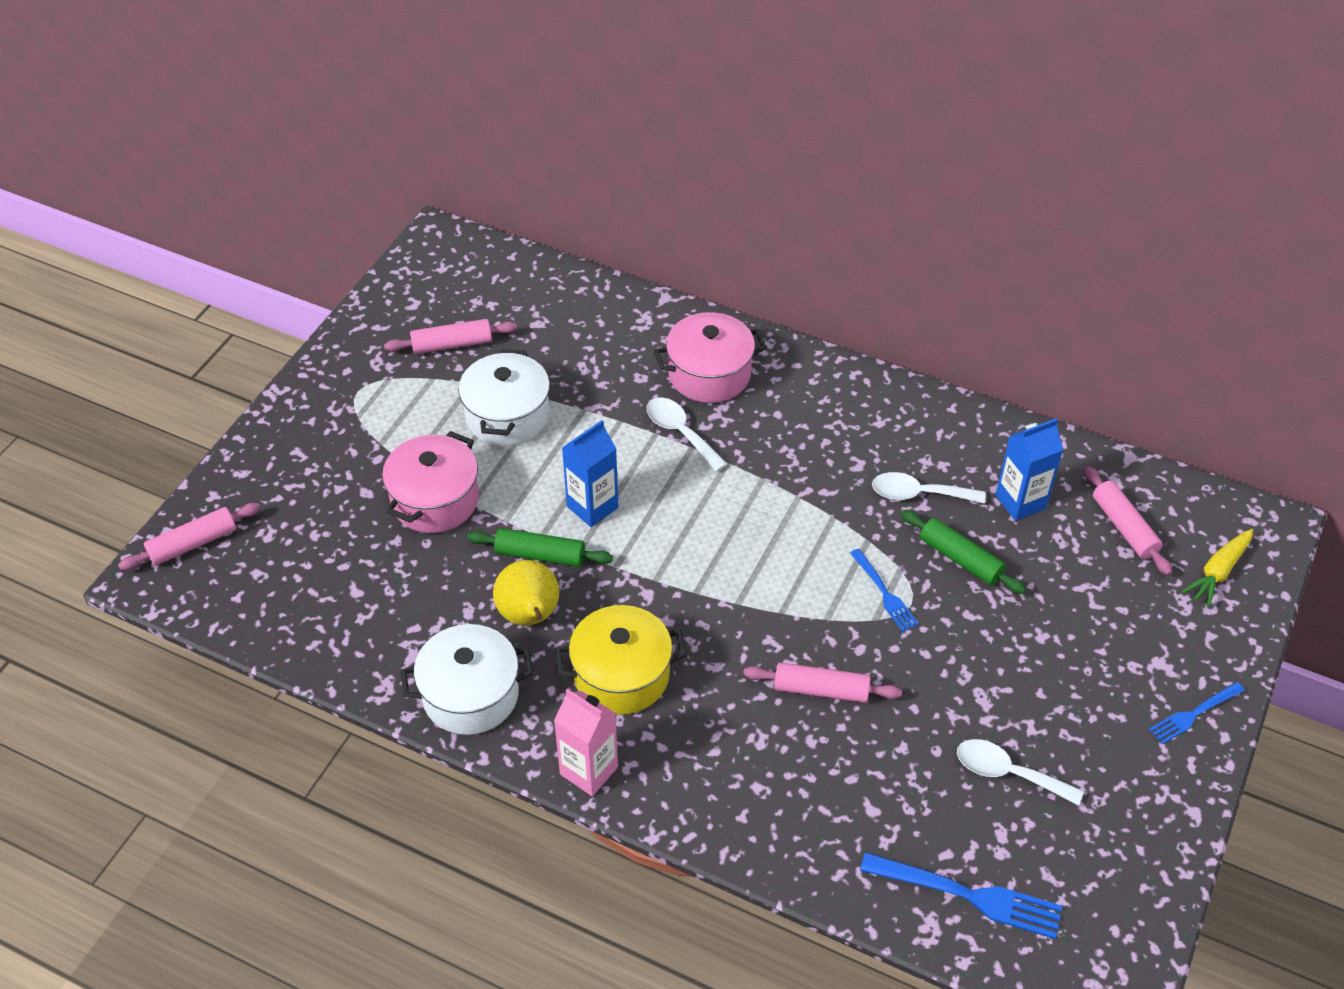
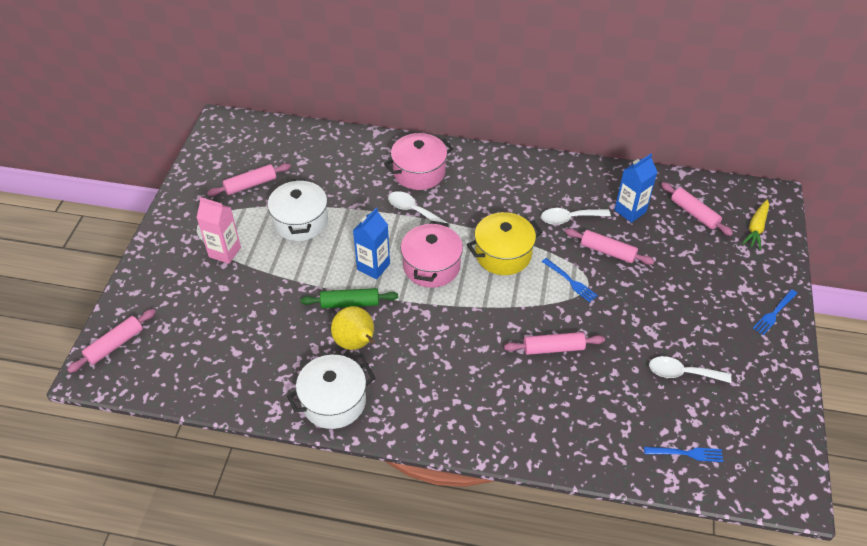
camera: 15 degrees left, 0 degrees up
(435, 500) = (270, 283): pink pot -> pink pot (431, 266)
(589, 770) = (426, 432): pink carton -> pink carton (225, 252)
(621, 675) = (427, 367): yellow pot -> yellow pot (503, 254)
(960, 559) = (607, 251): green rolling pin -> pink rolling pin
(968, 895) = (686, 453): blue fork -> blue fork, size x0.61

